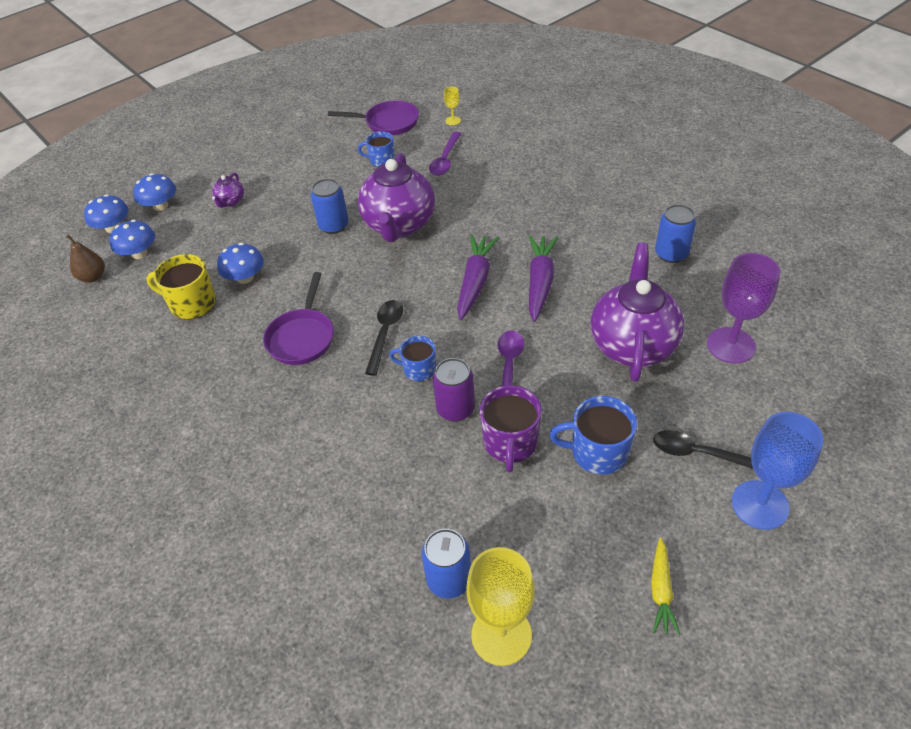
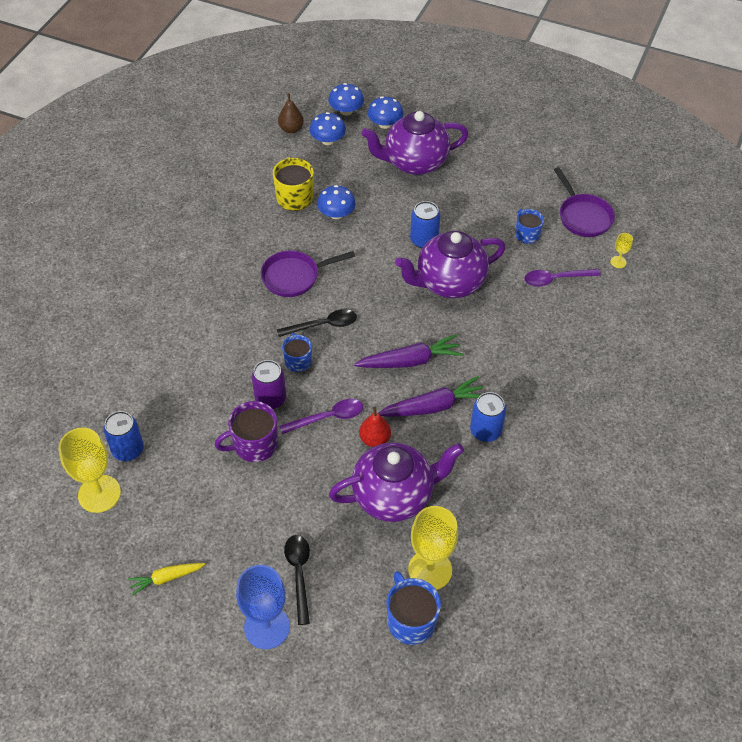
camera: 60 degrees right, 5 degrees up
(230, 202) = (414, 162): purple teapot -> purple teapot, size x2.34
(556, 338) = (375, 439): none -> red pear
(598, 452) = (270, 504): blue mug -> blue mug (411, 620)
(671, 254) = (525, 494): blue can -> blue can (485, 431)
(731, 345) = (430, 570): purple goblet -> yellow goblet

